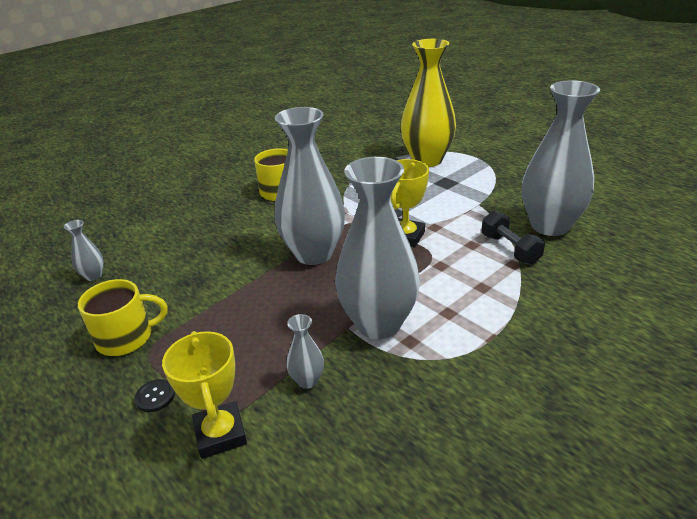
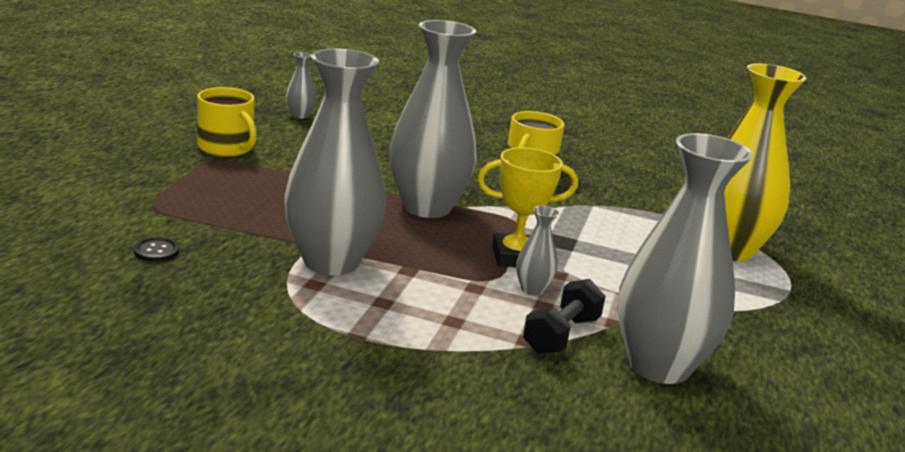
camera: 55 degrees right, 10 degrees down
(155, 396) = (161, 175): black button -> black button (156, 251)
(220, 434) = (131, 210): yellow trophy -> none
(307, 380) = (218, 237): grey vase -> grey vase (532, 289)

